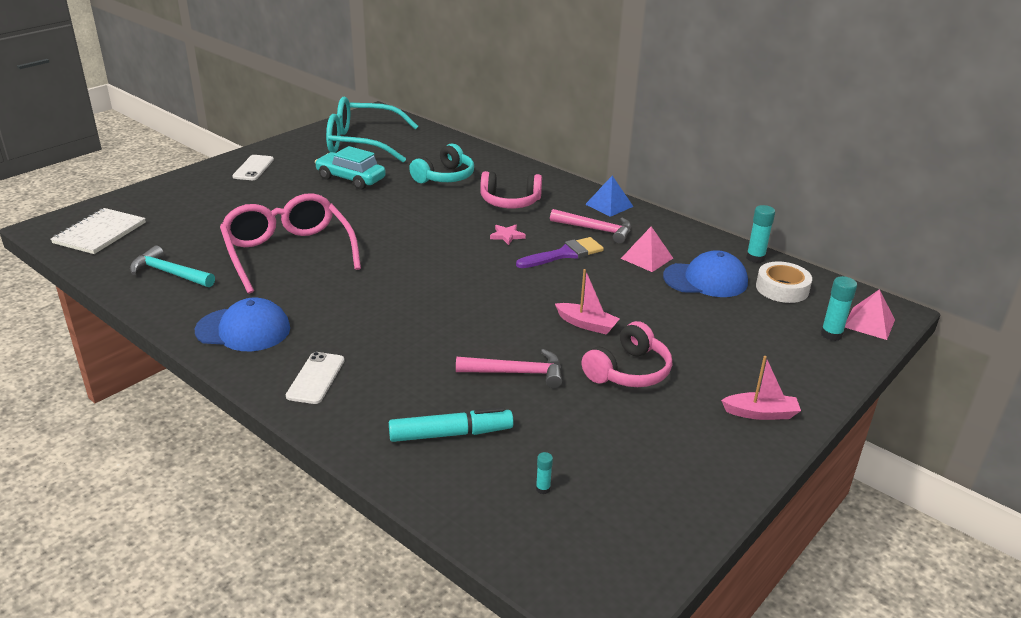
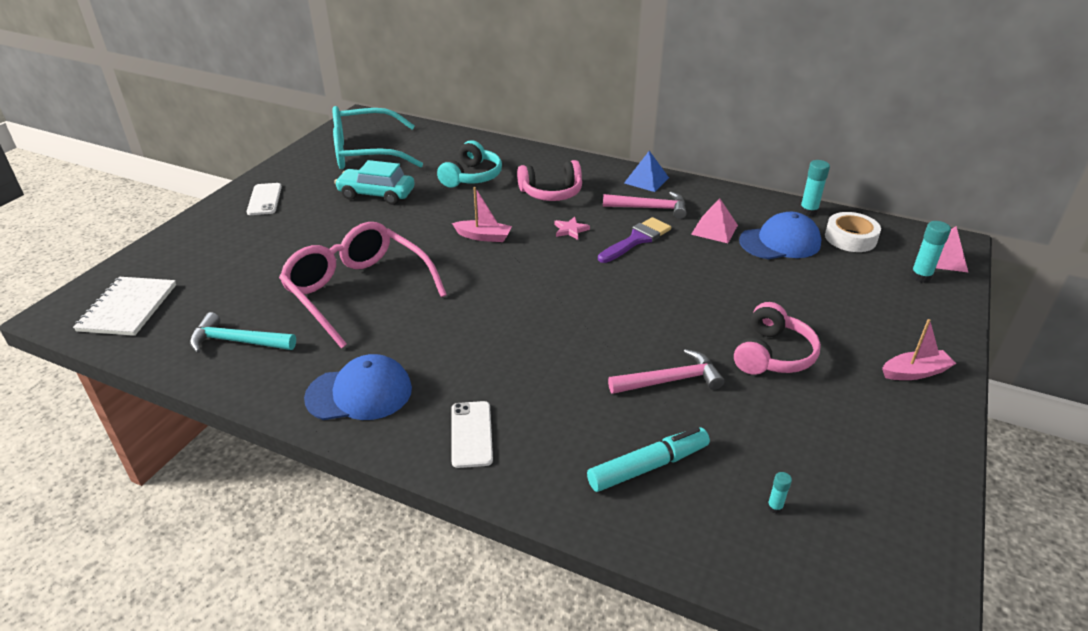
camera: 15 degrees left, 5 degrees up
(586, 324) = (703, 312): pink boat -> pink boat (483, 236)

